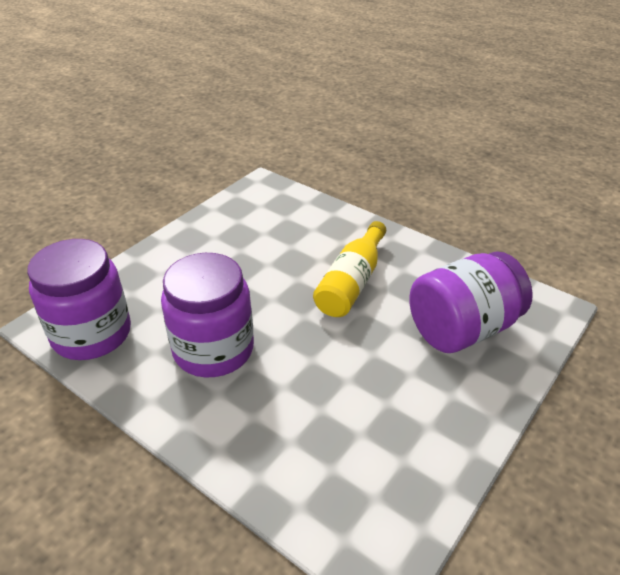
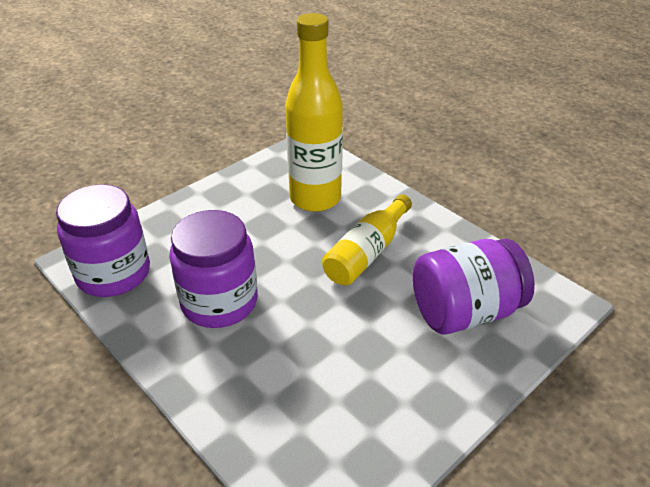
camera: 10 degrees right, 0 degrees up
(286, 235) = (315, 198): none -> yellow bottle

